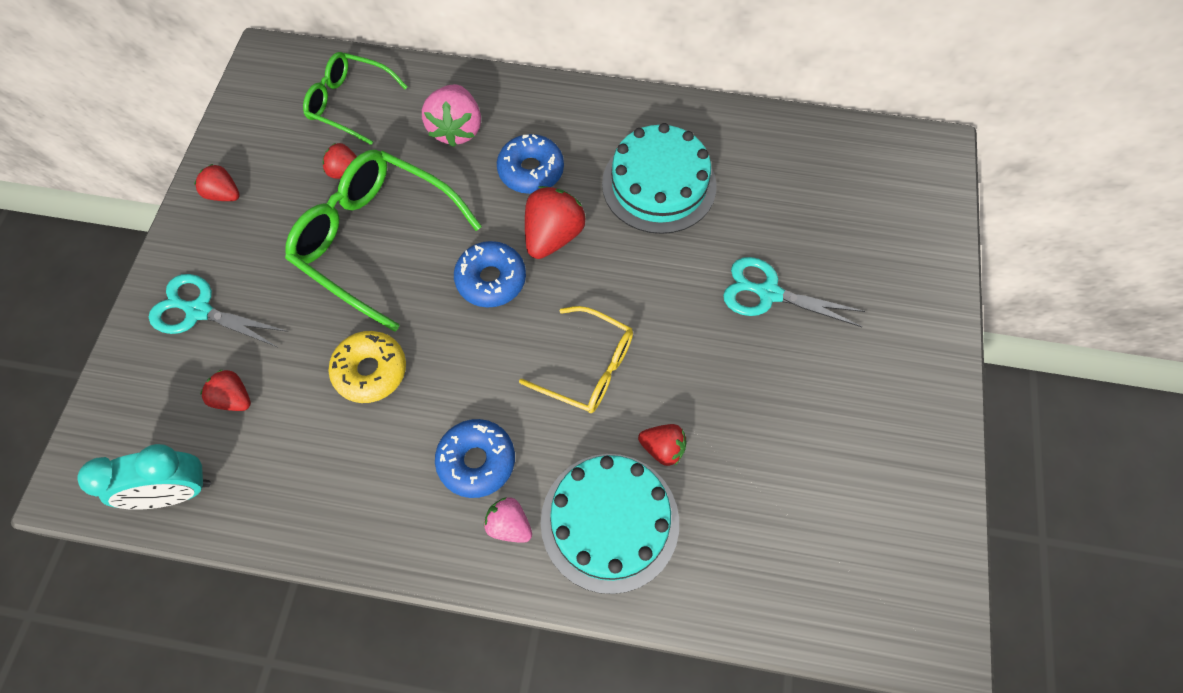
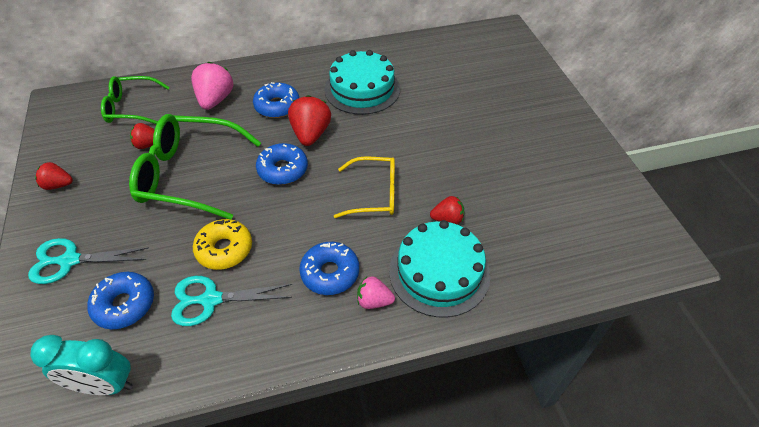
camera: 25 degrees left, 15 degrees down
(177, 492) = (104, 385): turquoise clock -> turquoise clock turned 45 degrees clockwise
(234, 398) = (124, 305): red strawberry -> blue donut
(456, 129) = (215, 100): pink strawberry -> pink strawberry turned 150 degrees counterclockwise
(768, 293) = (460, 120): turquoise scissors -> turquoise scissors (211, 300)

